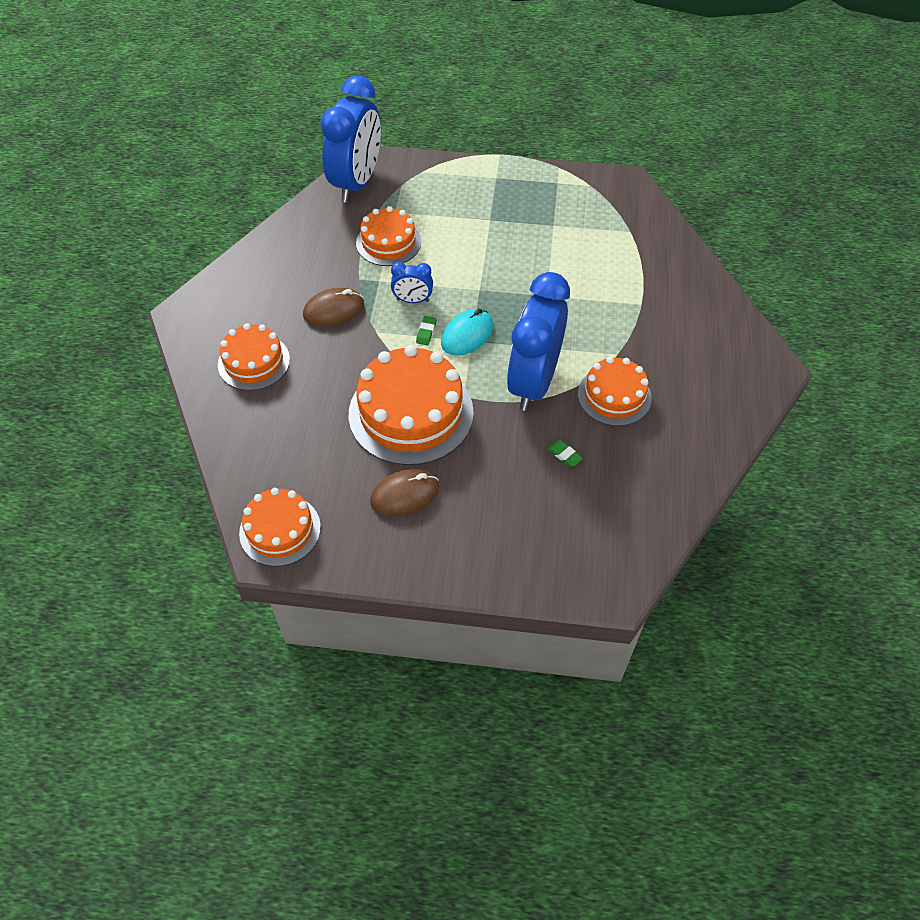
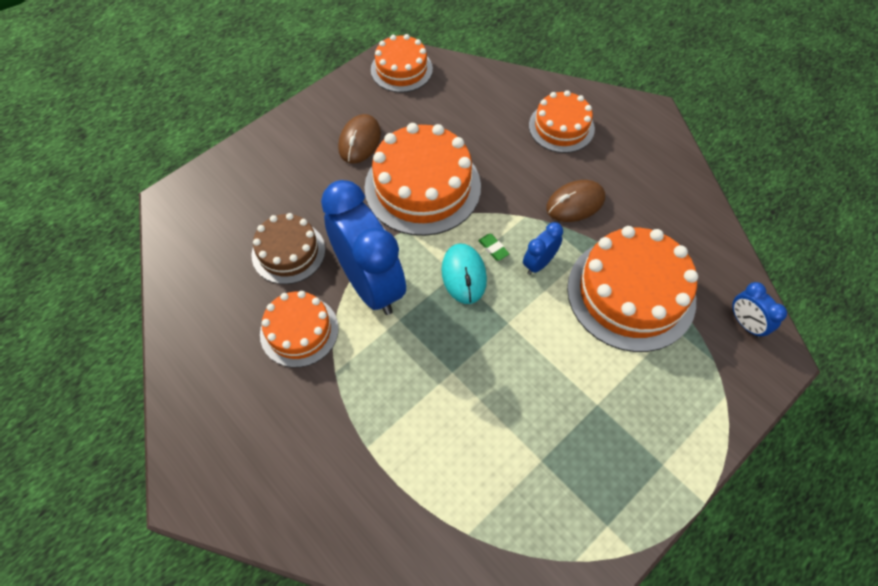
camera: 130 degrees right, 5 degrees up
(334, 310) = (575, 203): brown mouse -> brown mouse turned 45 degrees clockwise
(357, 183) = (745, 324): blue clock -> blue clock, size x0.44
(388, 242) = (631, 293): orange cake -> orange cake, size x1.68
(564, 455) = (288, 252): green eraser -> brown cake

